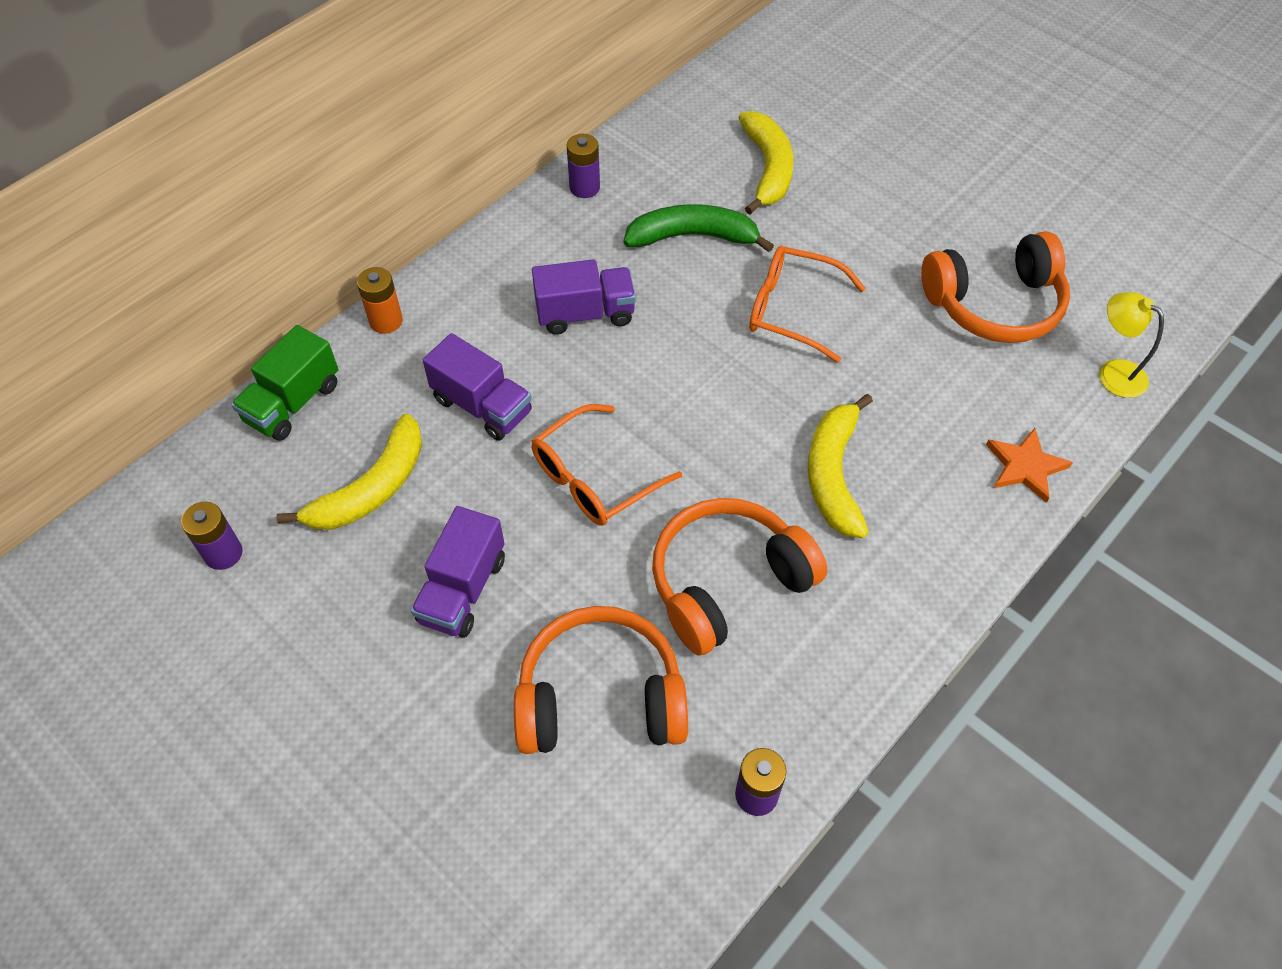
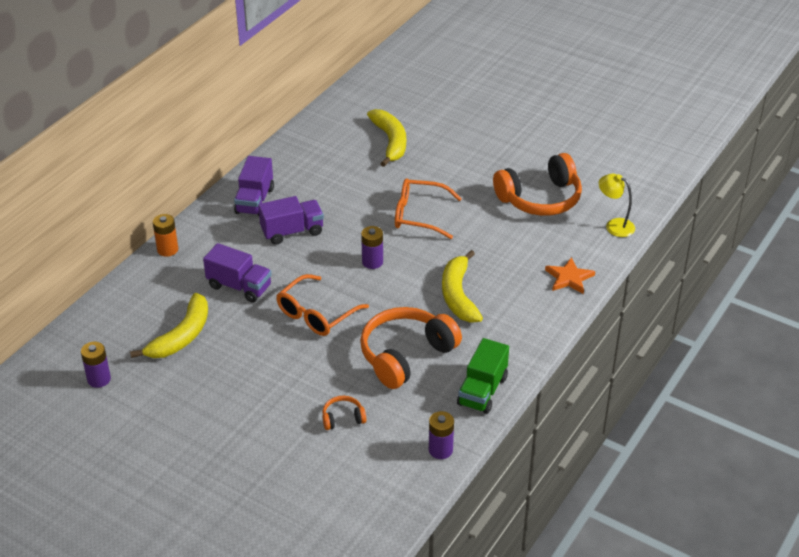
camera: 10 degrees left, 15 degrees down
(293, 403) = (120, 299): green truck -> green truck (482, 391)
(463, 590) = (250, 378): purple truck -> purple truck (255, 201)
(584, 187) = (276, 164): purple battery -> purple battery (372, 262)
(600, 697) = (343, 418): orange headphones -> orange headphones, size x0.44
(693, 237) = (351, 183): green banana -> none

